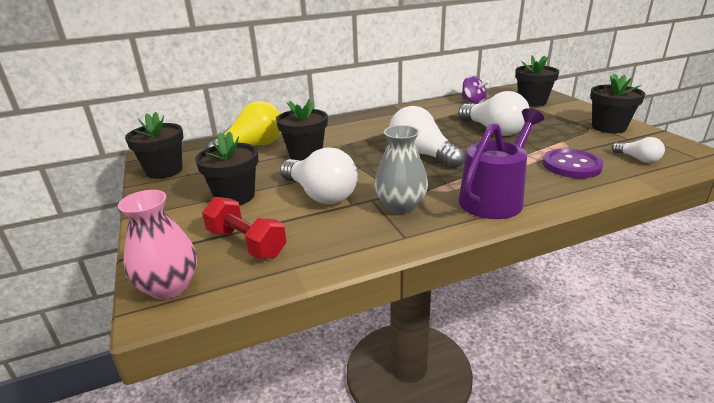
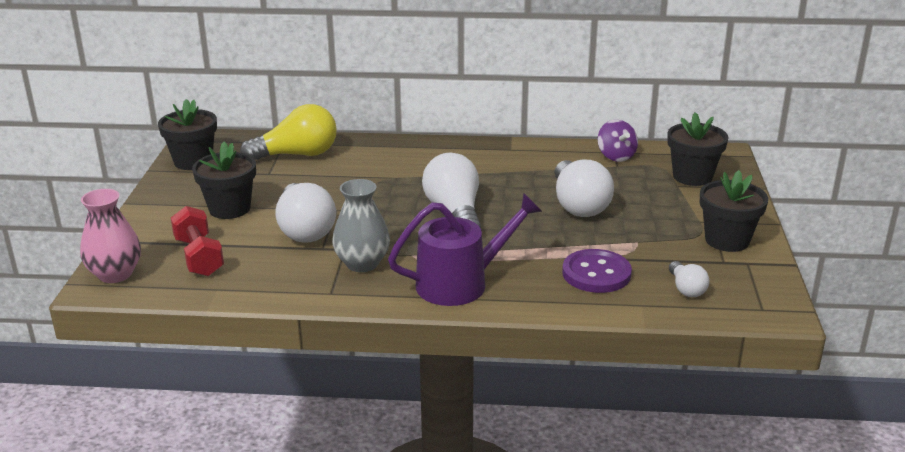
camera: 25 degrees right, 0 degrees up
(305, 154) = (339, 179): black flower pot -> none

